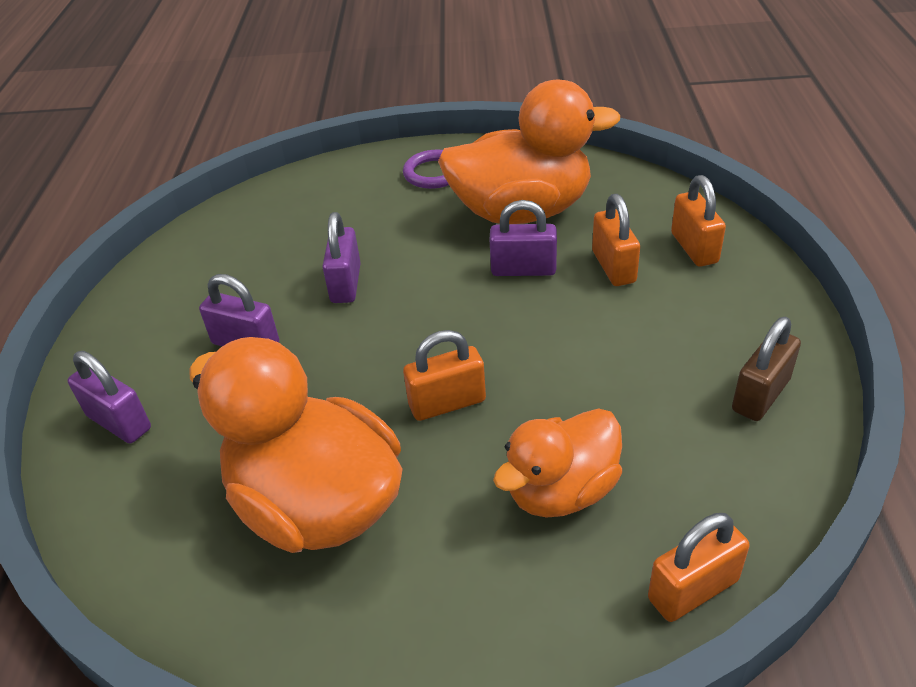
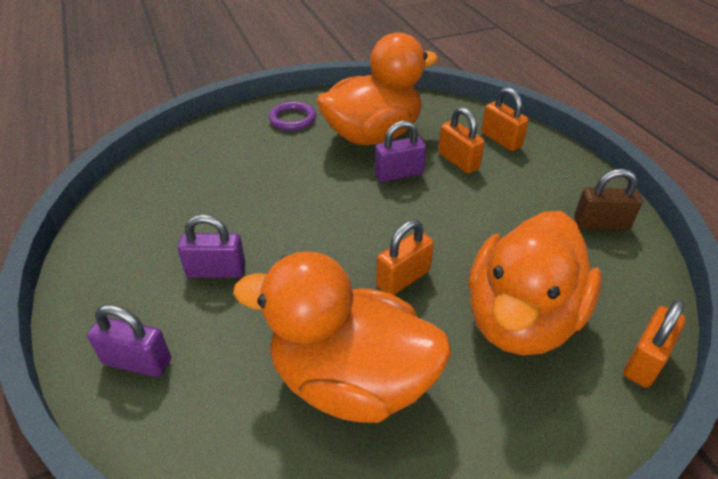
camera: 25 degrees left, 0 degrees up
(346, 284) = (272, 209): purple padlock -> none
(561, 491) = (521, 319): orange duck -> orange duck, size x1.62
(760, 395) = (601, 224): brown padlock -> brown padlock turned 75 degrees clockwise

